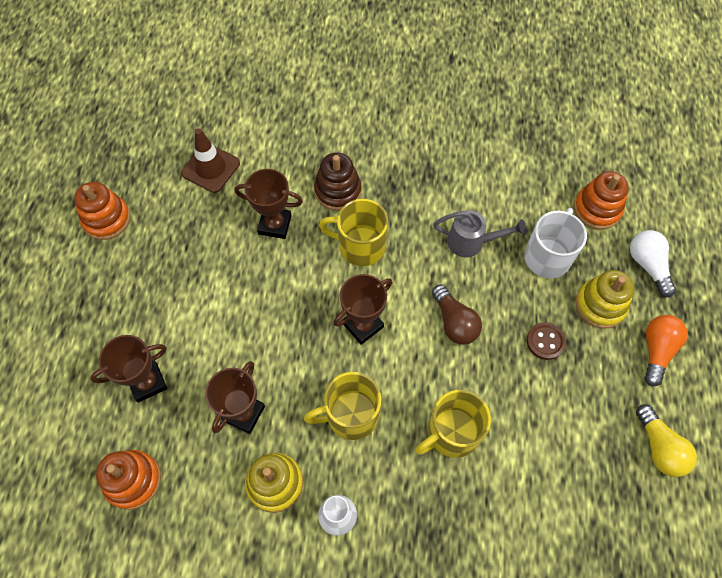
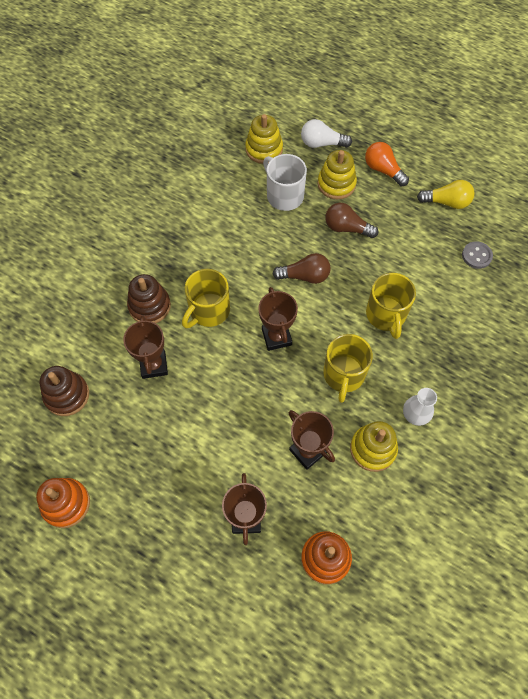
camera: 65 degrees left, 0 degrees up
(211, 168) = (67, 395): brown traffic cone -> brown stacking toy
(275, 225) = (154, 365): brown trophy -> brown trophy turned 45 degrees counterclockwise
(471, 242) = (247, 236): grey watering can -> none
(545, 341) = (347, 228): brown button -> brown light bulb
(597, 209) = (264, 149): orange stacking toy -> yellow stacking toy
(600, 516) = (476, 256): none -> grey button

